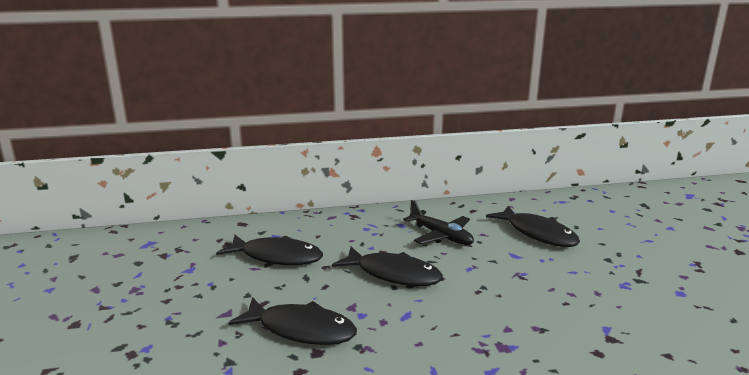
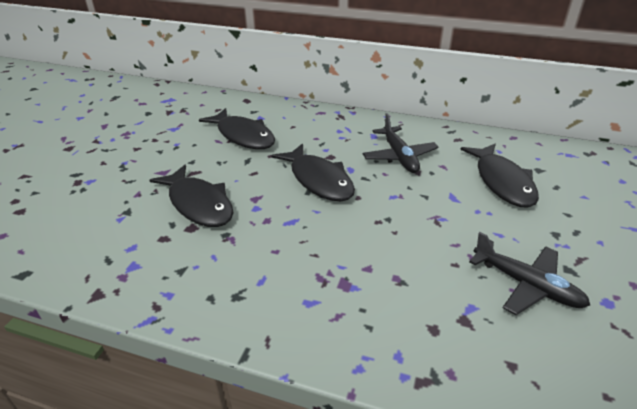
camera: 30 degrees right, 15 degrees up
(624, 299) = (526, 285): none -> black plane

